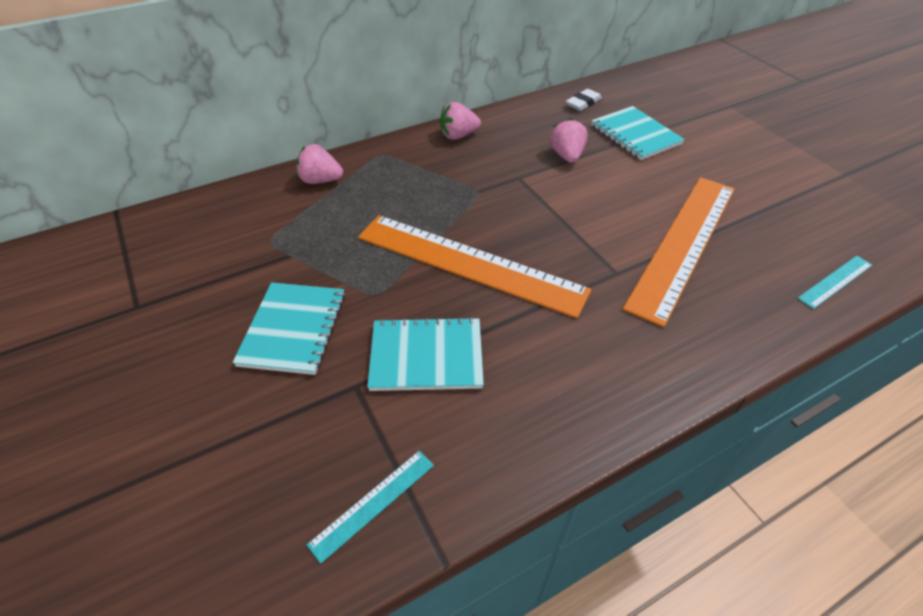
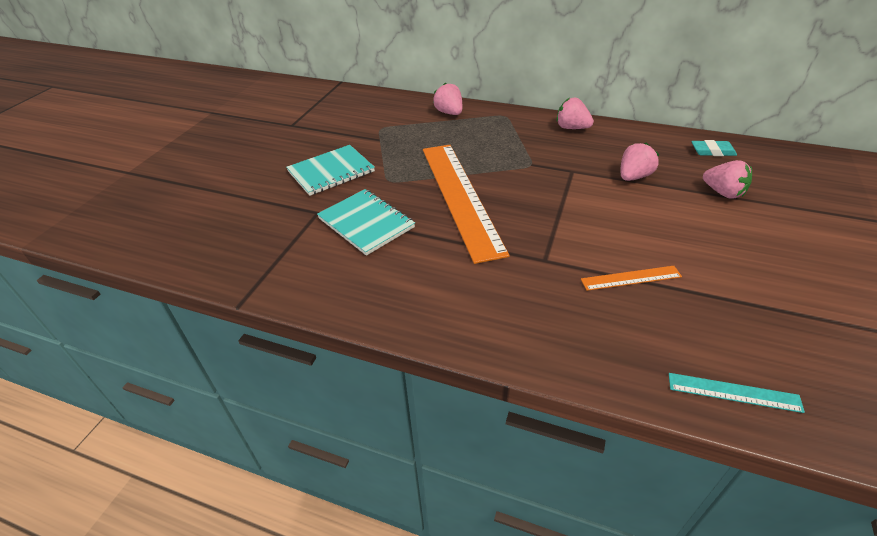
camera: 50 degrees right, 5 degrees down
(373, 503) = (251, 261): turquoise ruler -> none
(583, 103) = (712, 151): white eraser -> turquoise eraser
(635, 135) = (723, 193): turquoise notebook -> pink strawberry
(684, 244) = (631, 278): orange ruler -> orange ruler, size x0.42

